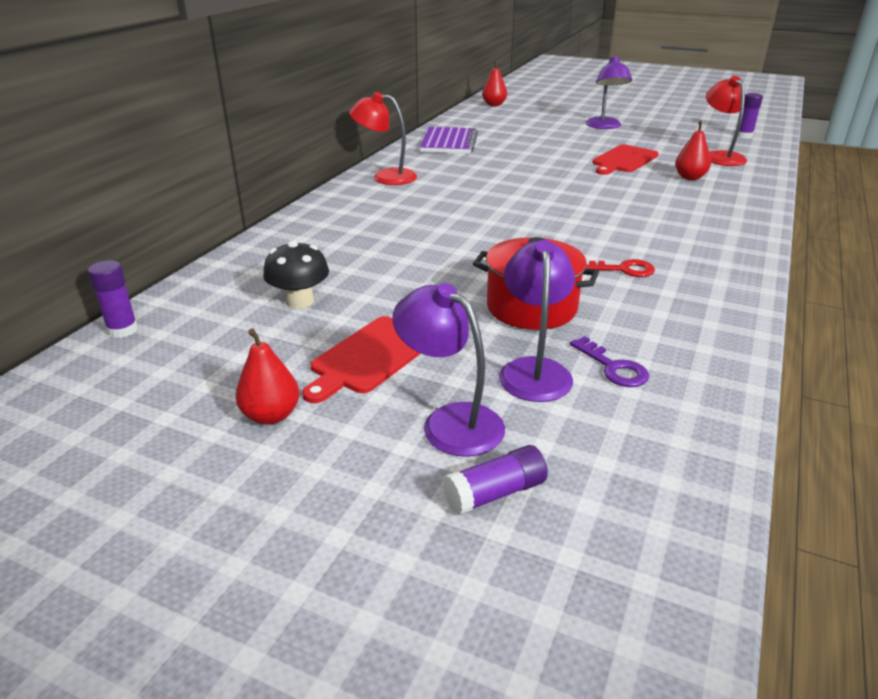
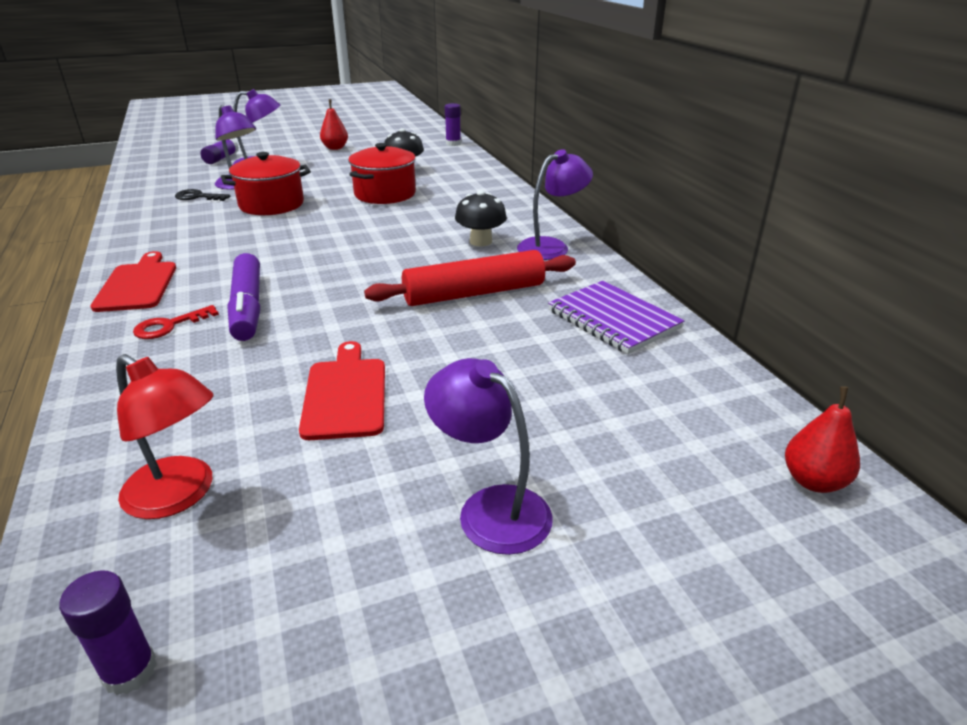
camera: 135 degrees right, 0 degrees up
(370, 357) = (327, 167): red cutting board -> red cutting board (137, 285)
(385, 177) = (551, 247): red lamp -> purple lamp
(394, 271) = (385, 194): none -> red pot
(419, 195) = (480, 241): none -> black mushroom
(491, 172) = (474, 293): none -> red rolling pin
(613, 367) = (198, 197): purple key -> black key
(623, 269) = (228, 243): red key -> red key (169, 326)
(644, 210) = (247, 307): none -> purple marker
(689, 177) = (217, 394): red pear -> none

